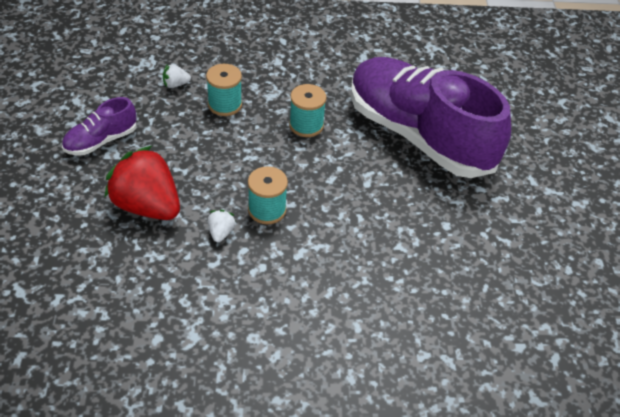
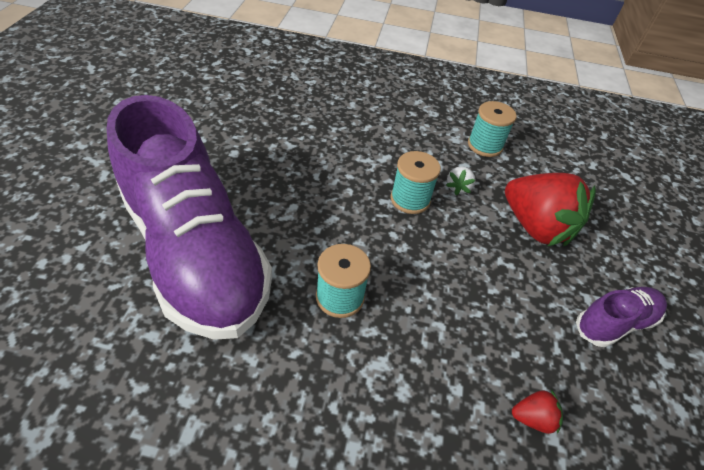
camera: 170 degrees left, 0 degrees up
(175, 84) = (532, 418): white strawberry -> red strawberry
(225, 105) = (452, 357): turquoise spool -> turquoise spool (485, 145)

